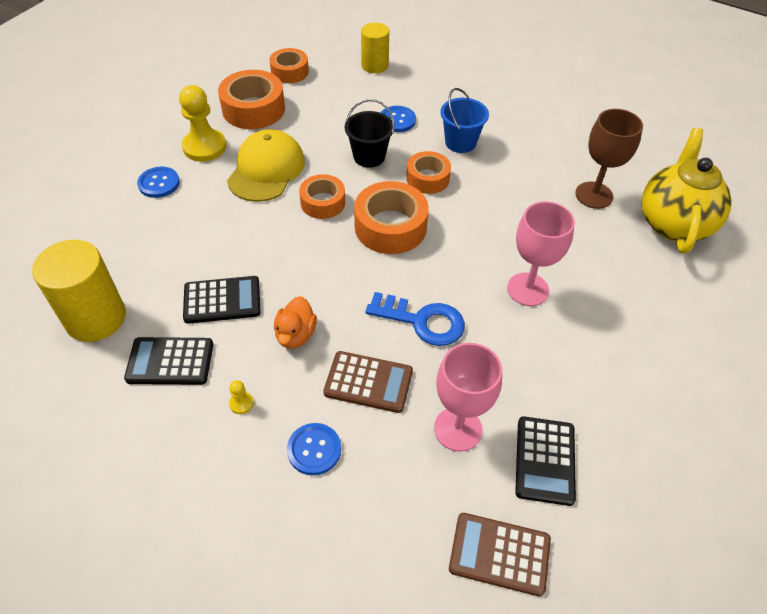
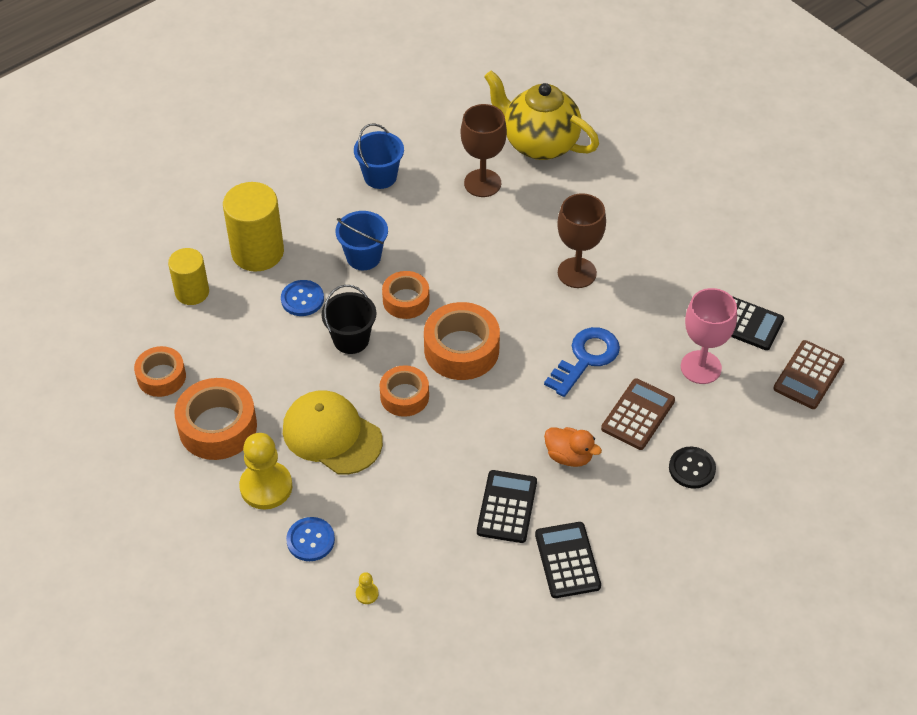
camera: 70 degrees left, 0 degrees up
(96, 318) = (492, 618): yellow cylinder -> yellow cylinder (257, 252)
(170, 362) = (567, 560): black calculator -> black calculator turned 150 degrees clockwise
(241, 403) = (631, 512): yellow pawn -> yellow pawn (367, 594)
(314, 450) = (692, 468): blue button -> black button
(528, 289) = (577, 273): pink goblet -> brown goblet
(554, 130) = (380, 176): none -> blue bucket

